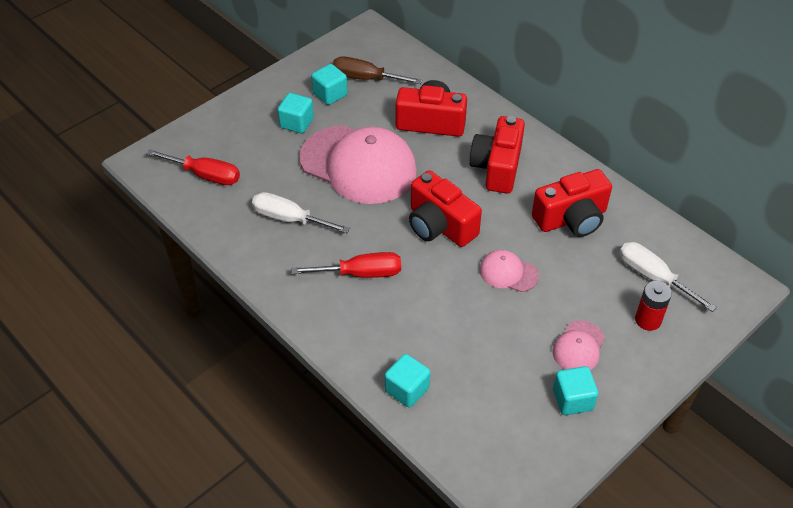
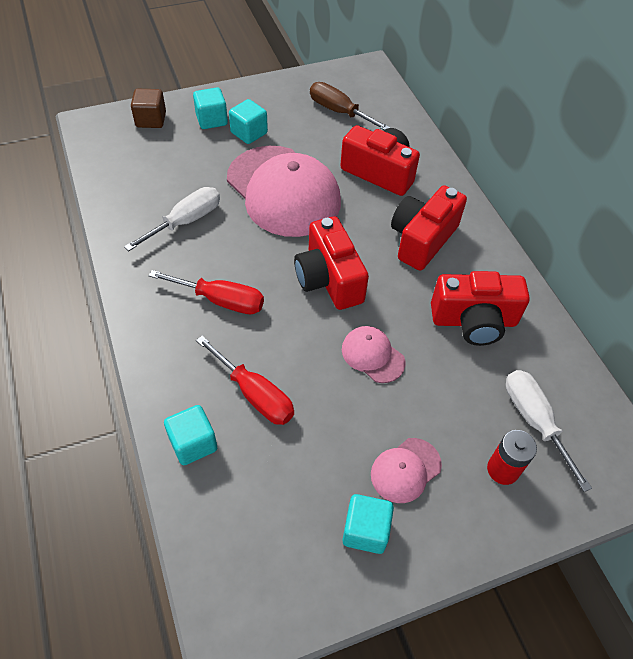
camera: 20 degrees right, 5 degrees up
(198, 139) = (151, 120): none -> brown cube
(205, 175) = (136, 154): red screwdriver -> red screwdriver (255, 394)
(289, 219) = (186, 221): white screwdriver -> white screwdriver turned 90 degrees clockwise
(330, 94) = (296, 116): turquoise cube -> turquoise cube (211, 120)

